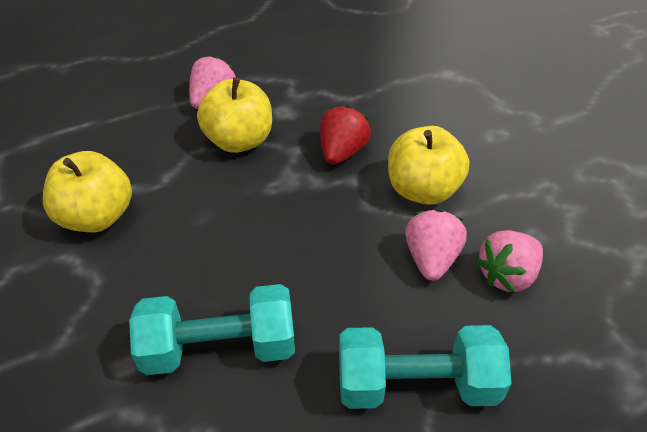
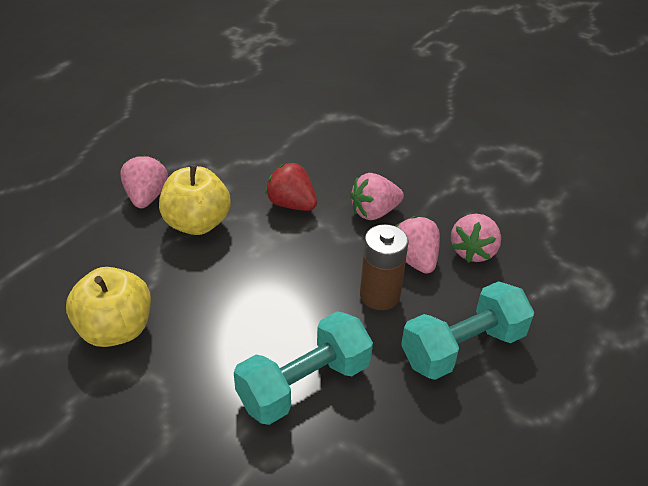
camera: 30 degrees left, 5 degrees down
(342, 152) = (291, 204): red strawberry -> red strawberry turned 45 degrees counterclockwise
(364, 283) = (379, 295): none -> brown battery
(422, 190) = (374, 212): yellow apple -> pink strawberry

